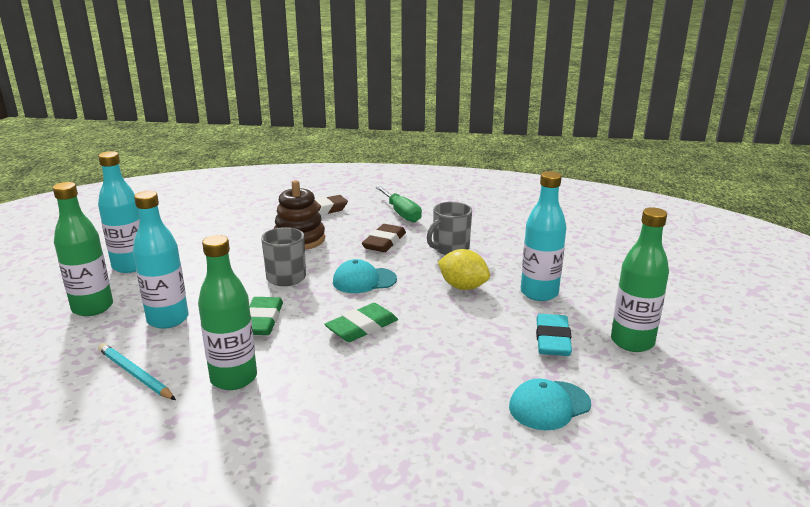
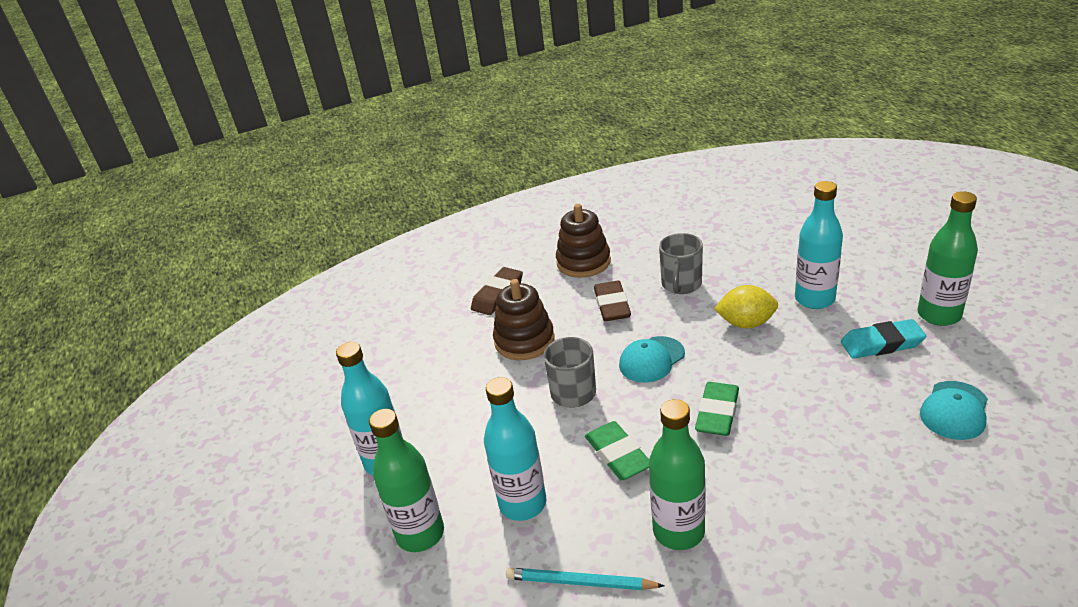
camera: 25 degrees left, 10 degrees up
(401, 213) = (583, 262): green screwdriver -> brown stacking toy
(552, 340) = (881, 344): turquoise eraser -> turquoise eraser turned 75 degrees counterclockwise

